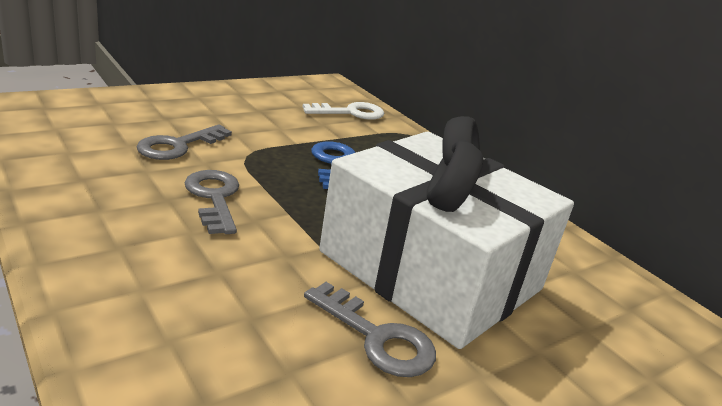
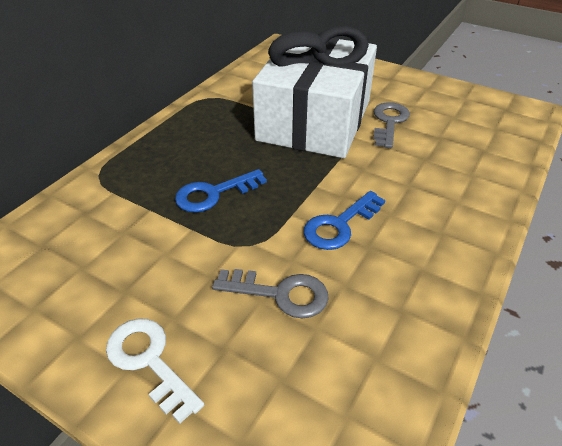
camera: 110 degrees left, 15 degrees up
(214, 198) = (339, 225): grey key -> blue key
(350, 112) = (69, 225): white key -> white key (149, 361)

